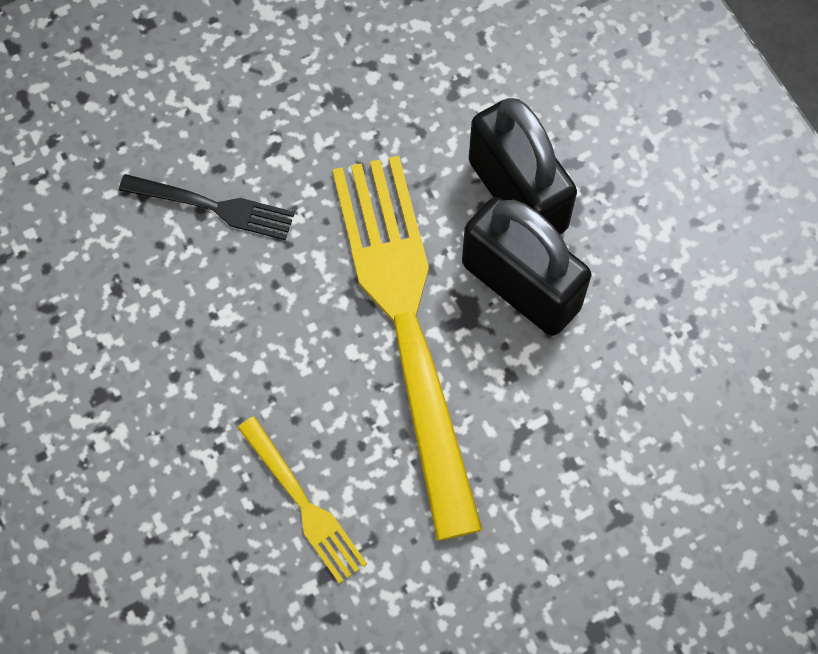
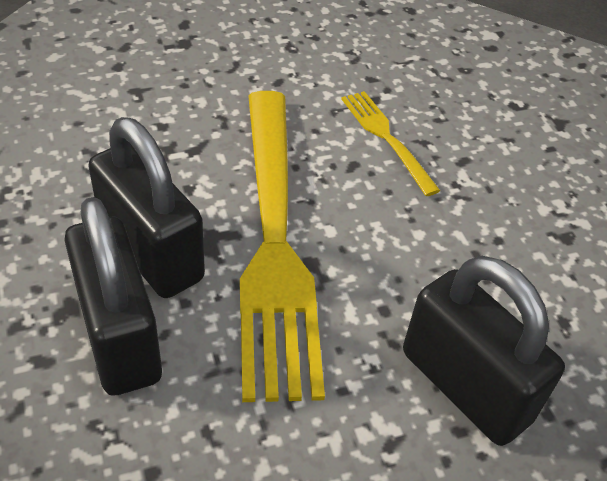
camera: 175 degrees left, 20 degrees down
(213, 206) = (465, 386): black fork -> black padlock

